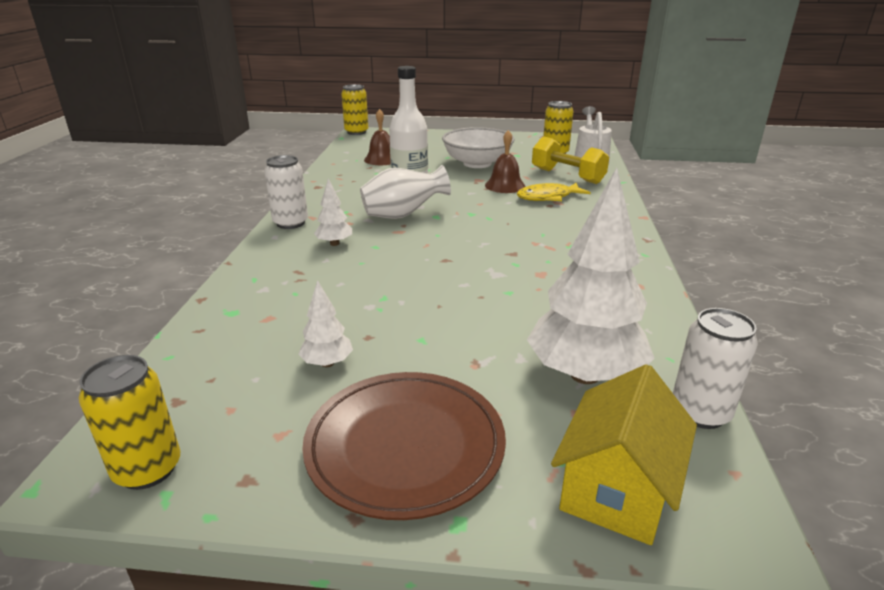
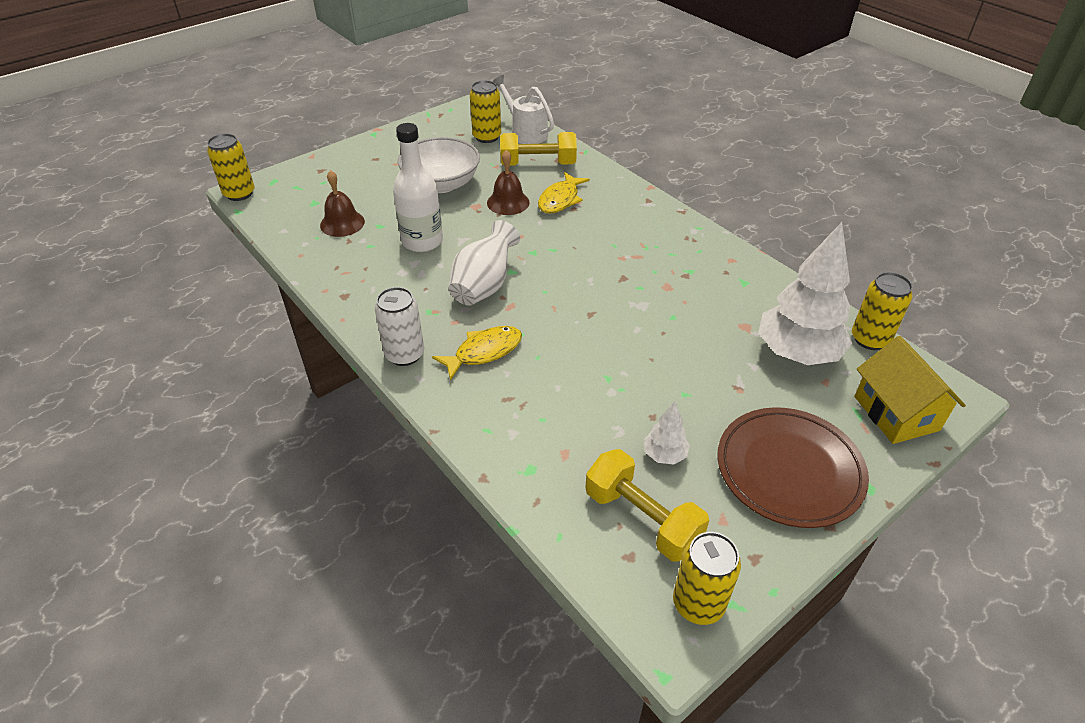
camera: 45 degrees left, 15 degrees up
(232, 387) = (642, 518): none -> yellow dumbbell
(334, 243) = (484, 352): white tree -> yellow fish
(700, 412) = (870, 339): white can -> yellow can

